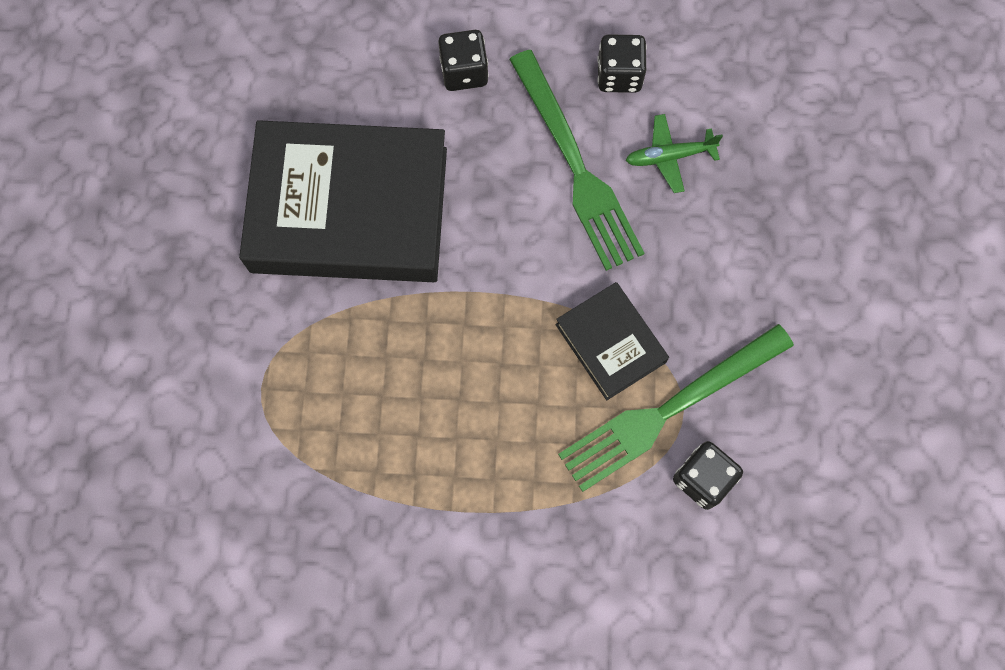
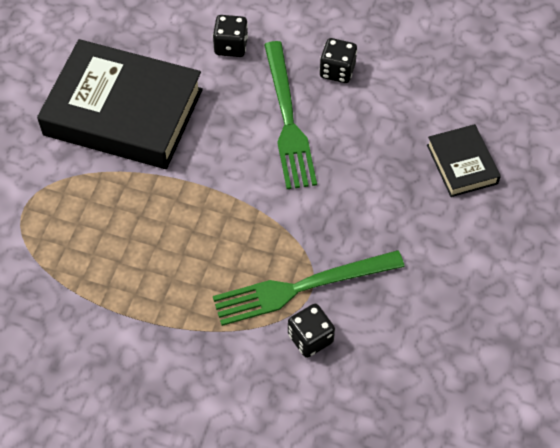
camera: 15 degrees right, 15 degrees down
(610, 343) = (274, 235): black book -> black book (462, 164)
(670, 156) = (356, 128): green plane -> none

